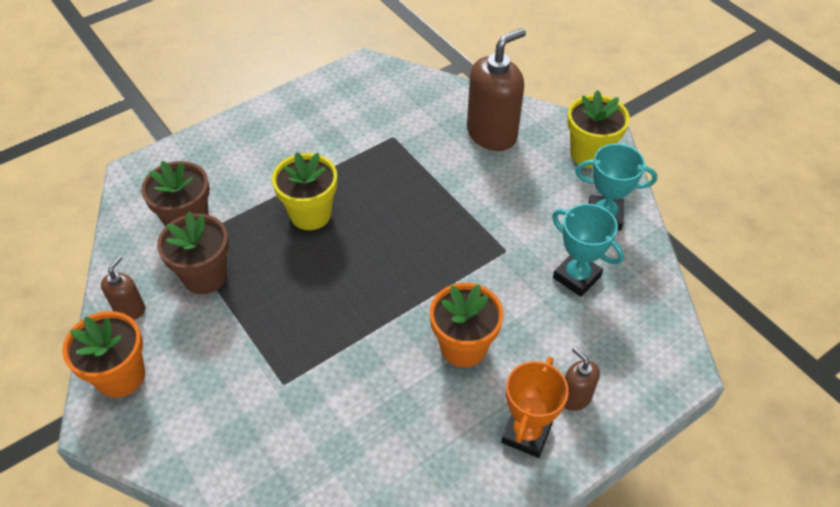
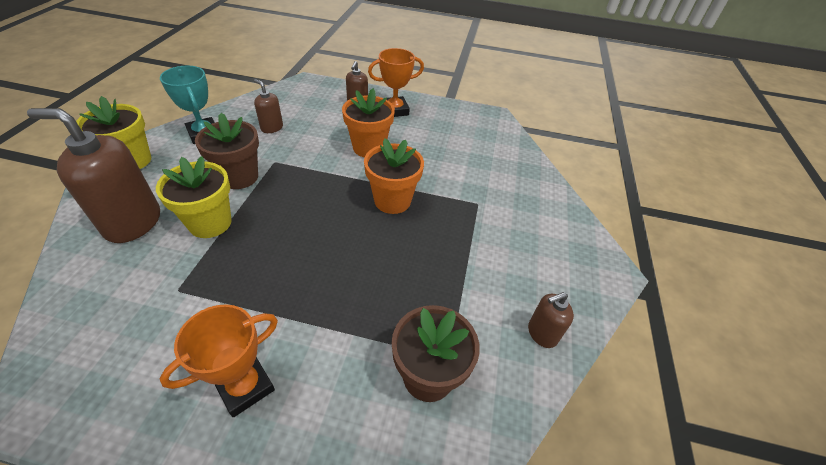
camera: 135 degrees left, 5 degrees down
(121, 376) = (579, 287): orange flower pot -> orange flower pot (392, 201)
(205, 276) = (461, 308): brown flower pot -> brown flower pot (239, 177)
(283, 140) = (245, 386): none -> orange trophy
(310, 214) = (332, 285): yellow flower pot -> yellow flower pot (210, 223)
(577, 277) = (272, 128): turquoise trophy -> brown soap dispenser

